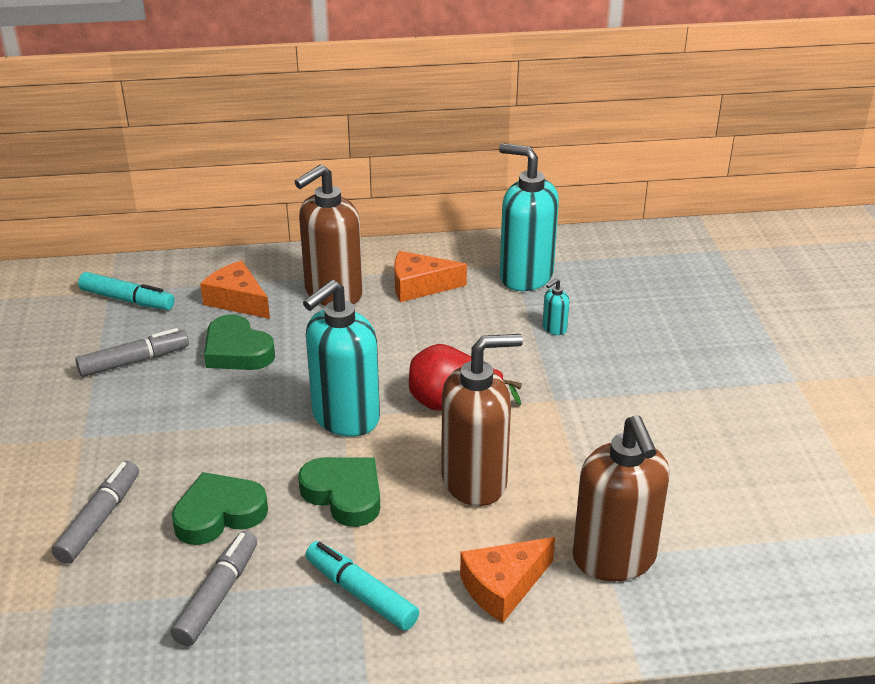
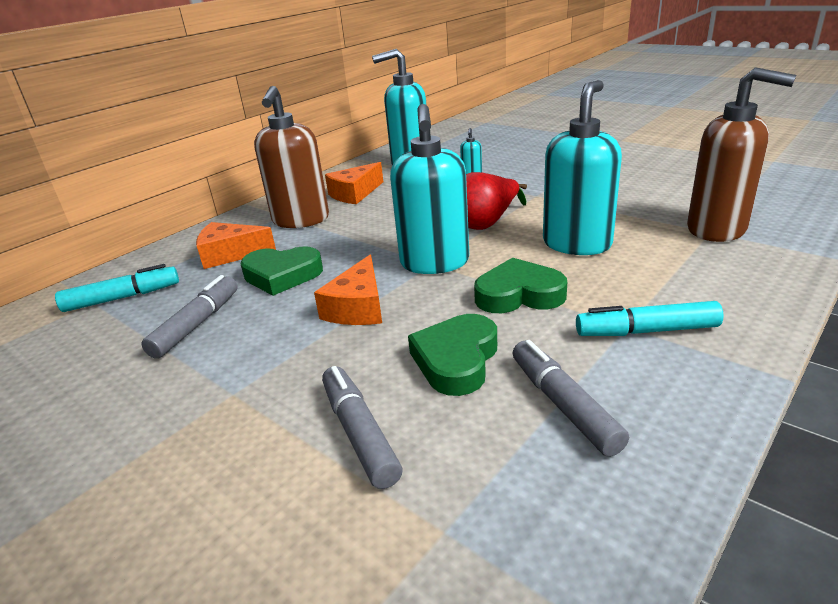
camera: 40 degrees left, 5 degrees down
(475, 481) = (577, 244): brown soap dispenser -> turquoise soap dispenser
(503, 587) = (704, 273): orange cheese -> orange cheese (358, 307)

